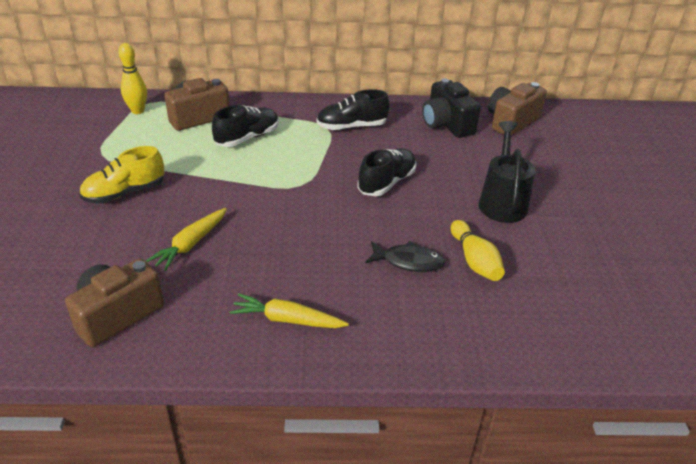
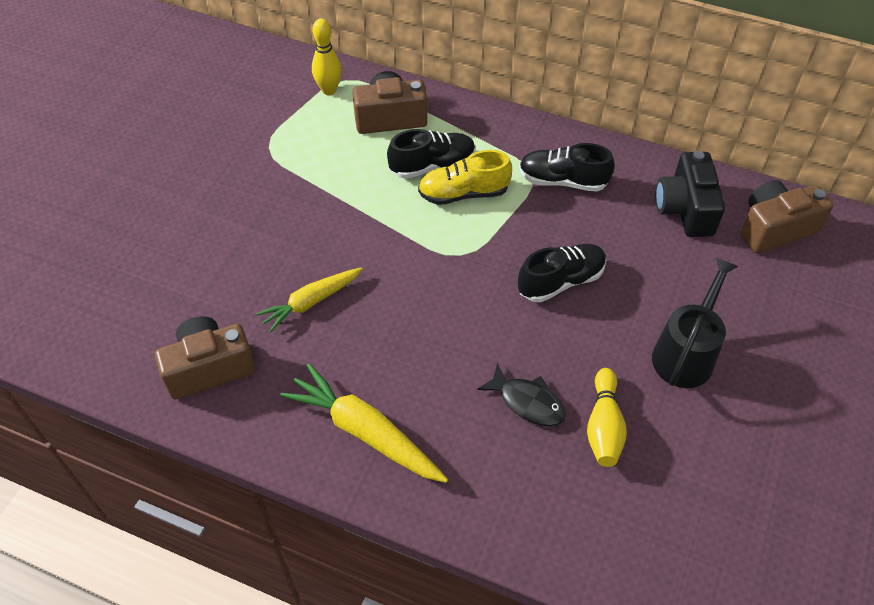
camera: 25 degrees right, 15 degrees up
(125, 193) = (272, 211): yellow shoe -> yellow shoe (463, 193)
(287, 320) = (365, 432): yellow carrot -> yellow carrot, size x1.51

